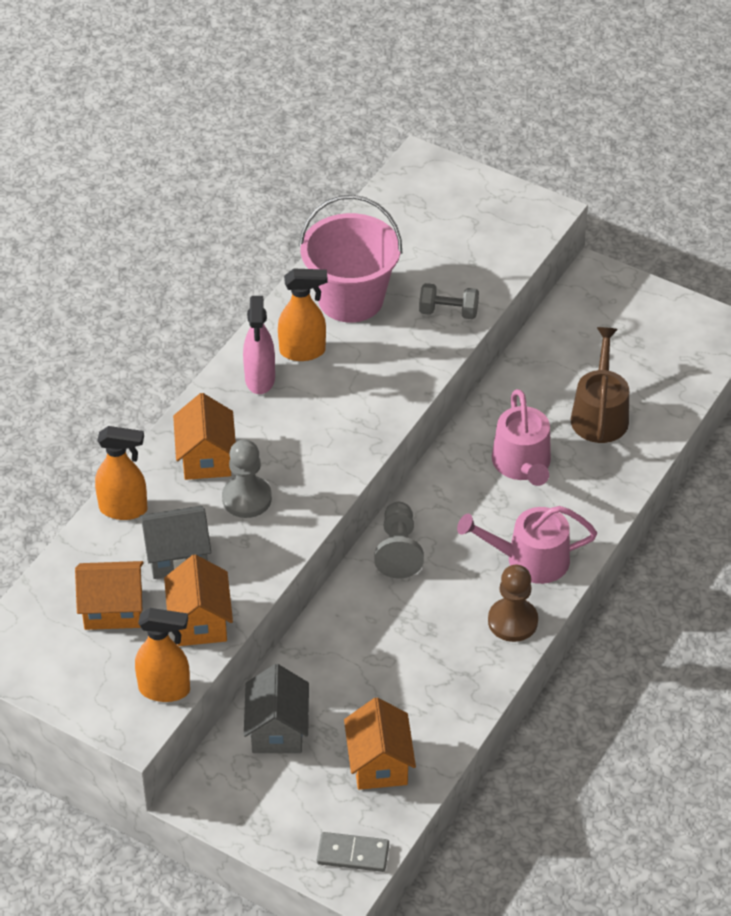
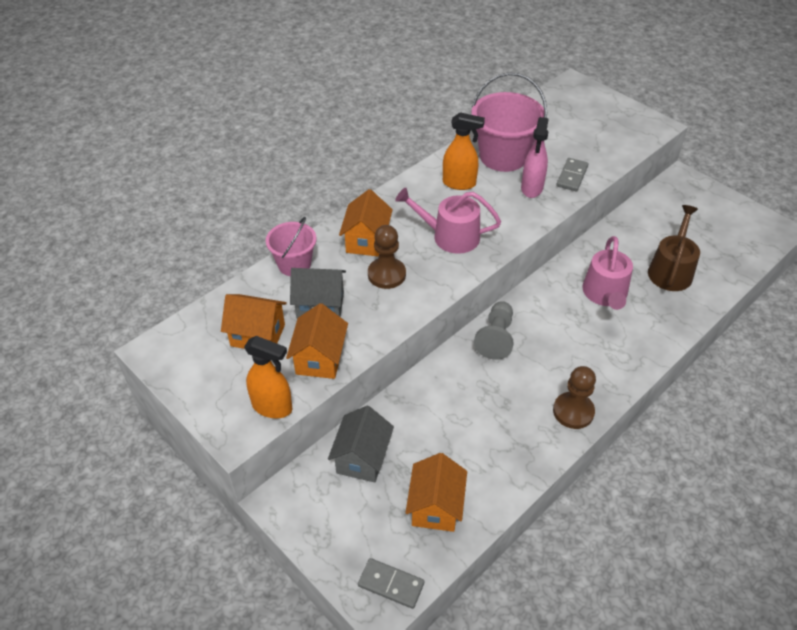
camera: 15 degrees right, 0 degrees up
(124, 509) = (294, 264): orange spray bottle -> pink bucket
(247, 498) = (386, 274): grey pawn -> brown pawn
(260, 379) = (423, 196): pink spray bottle -> pink spray bottle (531, 188)
(448, 312) = (572, 176): grey dumbbell -> grey domino
(529, 560) = (596, 366): pink watering can -> pink watering can (450, 236)

